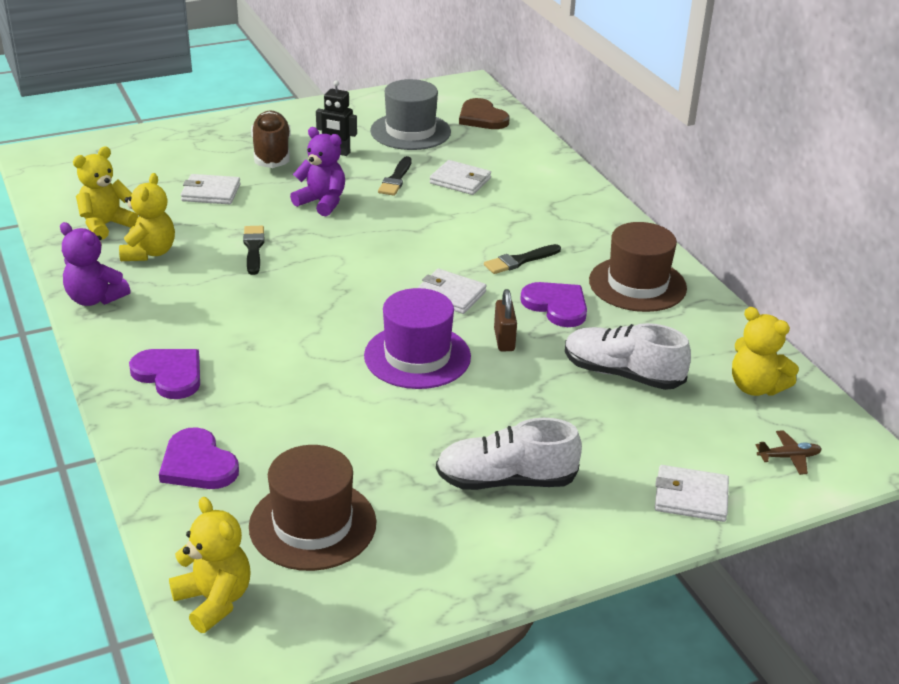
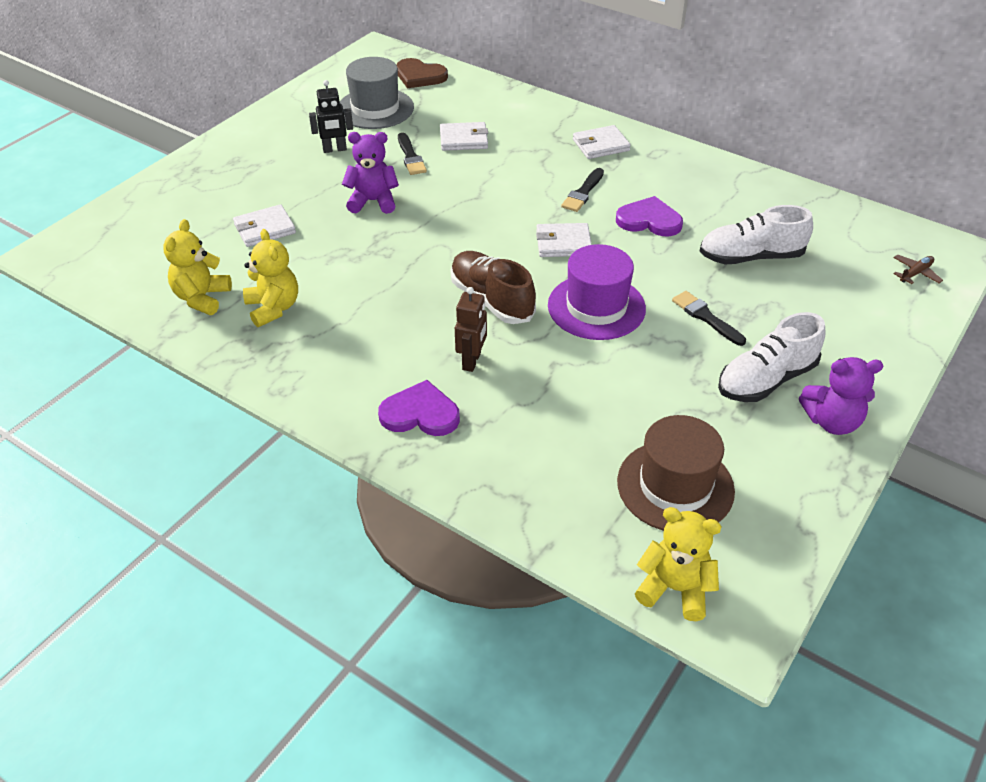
camera: 30 degrees left, 10 degrees up
(95, 299) = (273, 373): purple teddy bear -> purple teddy bear (832, 421)
(198, 464) = (533, 481): purple heart -> none
(253, 248) = (361, 266): black brush -> black brush (706, 317)
(257, 354) = (472, 361): none -> brown robot
(272, 153) = (278, 171): brown shoe -> brown shoe (492, 300)
(504, 340) = (643, 265): brown padlock -> none
(637, 284) = (685, 179): brown hat -> none
(691, 497) = (891, 333): white wallet -> white wallet (600, 145)
(755, 387) = (842, 229): yellow teddy bear -> none

